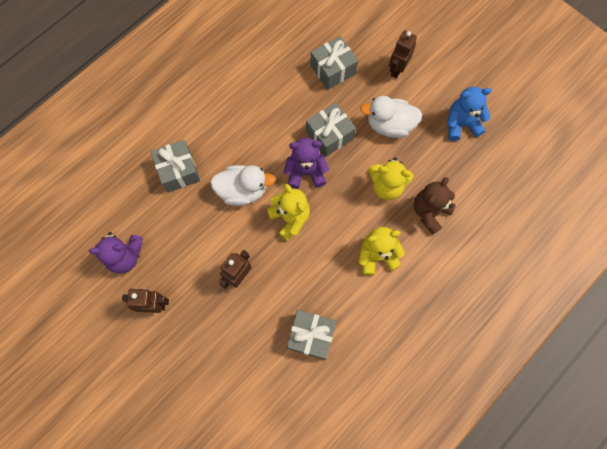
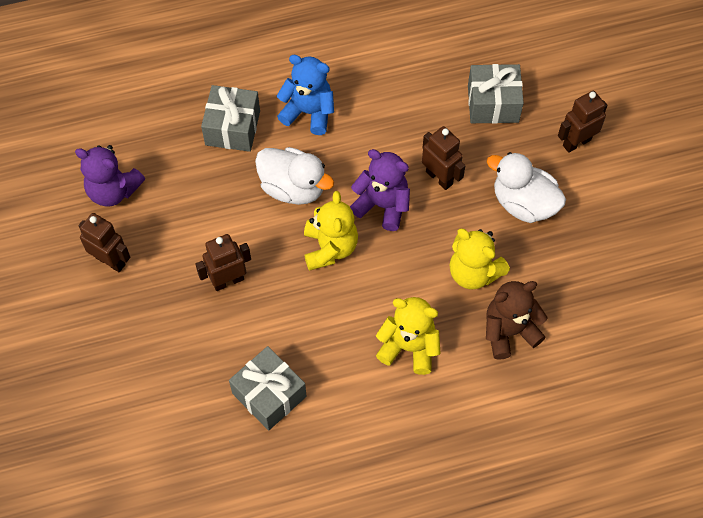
camera: 30 degrees right, 10 degrees down
(329, 135) = (439, 178): grey gift -> brown robot
(461, 124) = (619, 248): blue teddy bear -> blue teddy bear (308, 112)

